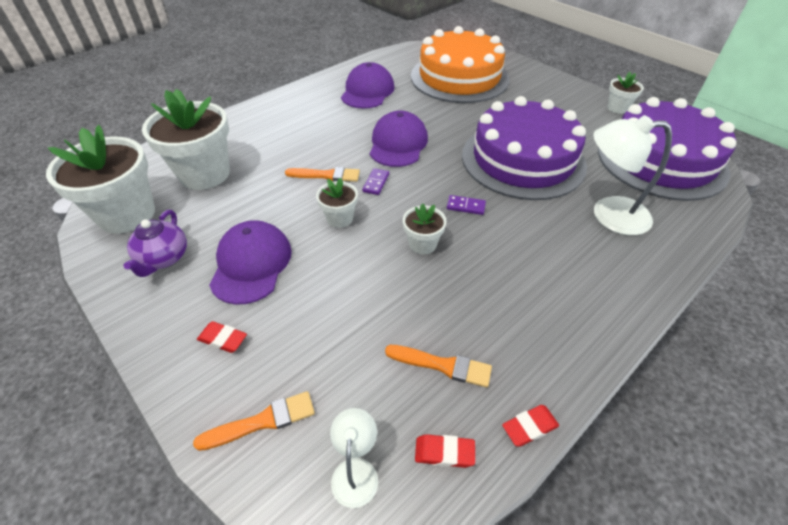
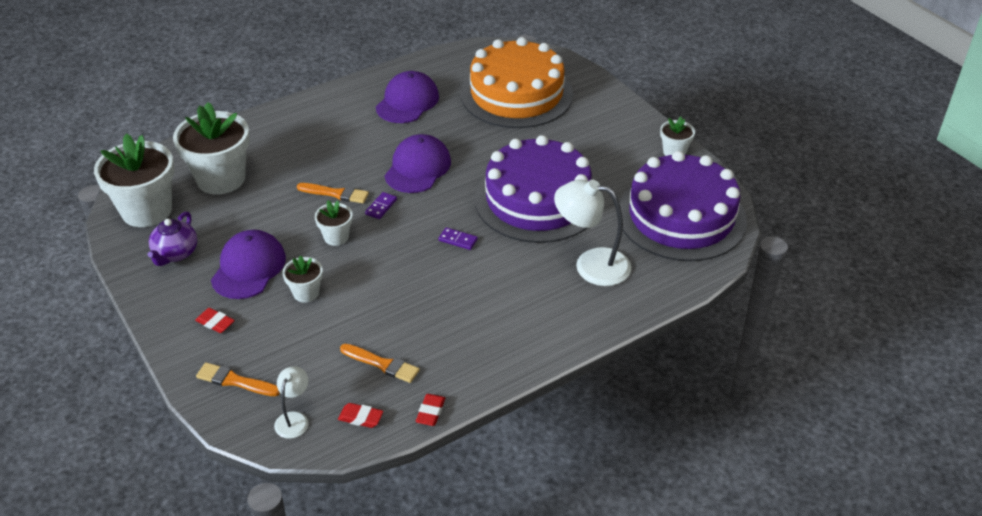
camera: 10 degrees right, 5 degrees down
(262, 421) = (235, 381): orange brush -> orange brush turned 150 degrees counterclockwise
(422, 244) = (403, 269): white flower pot -> white flower pot (306, 293)
(529, 427) = (430, 412): red eraser -> red eraser turned 60 degrees counterclockwise

